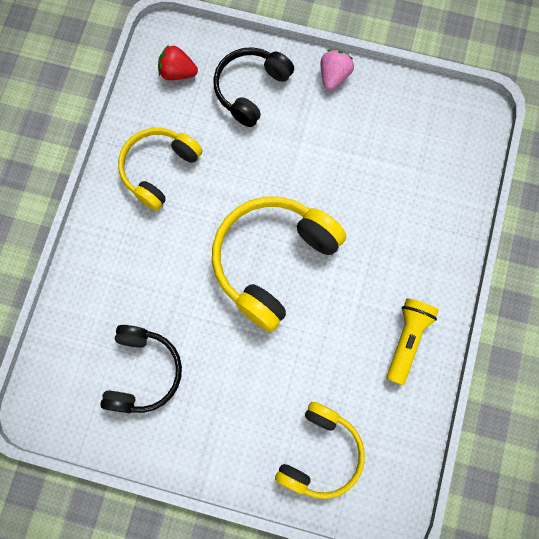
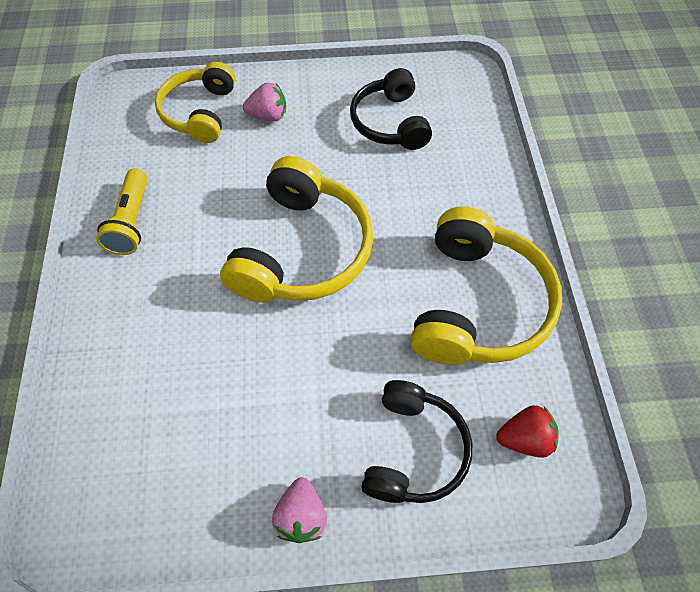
camera: 160 degrees right, 15 degrees down
(159, 169) = (477, 304): yellow headphones -> yellow headphones, size x1.53
(255, 424) = (268, 116): none -> pink strawberry

